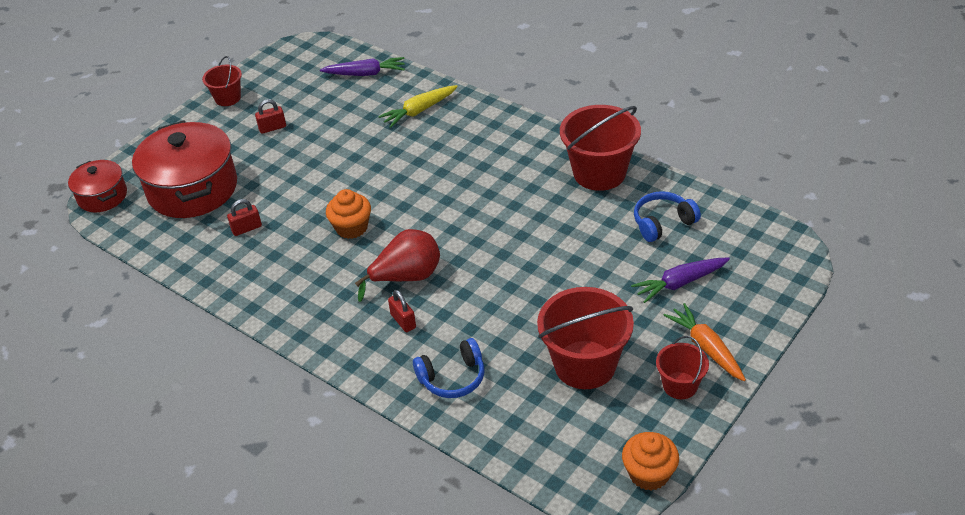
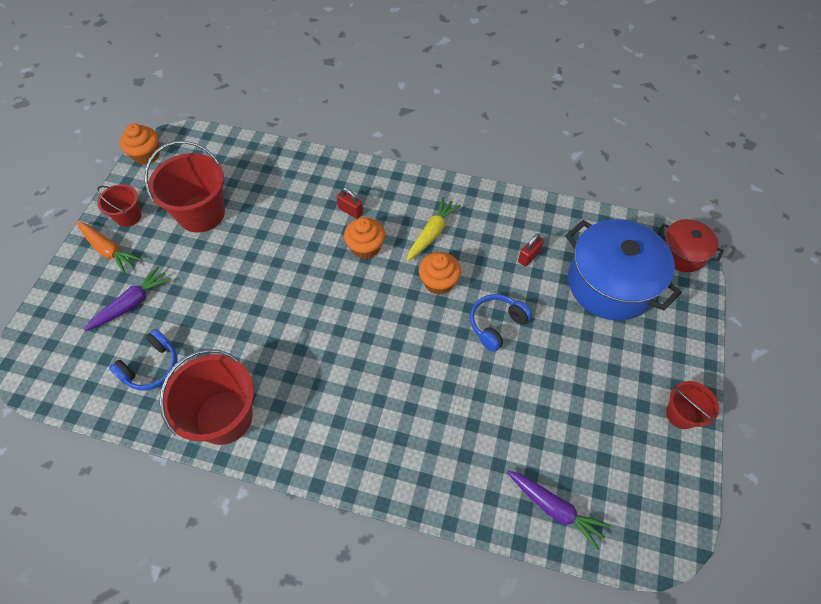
camera: 155 degrees right, 15 degrees up
(192, 189) = (610, 283): red pot -> blue pot
(272, 128) = (597, 383): red padlock -> none
(365, 74) = (554, 508): purple carrot -> purple carrot turned 120 degrees counterclockwise
(407, 277) = (365, 247): red pear -> orange cupcake
(419, 111) = (454, 458): yellow carrot -> yellow carrot (431, 233)
(452, 378) = (295, 180): blue headphones -> blue headphones (496, 324)

